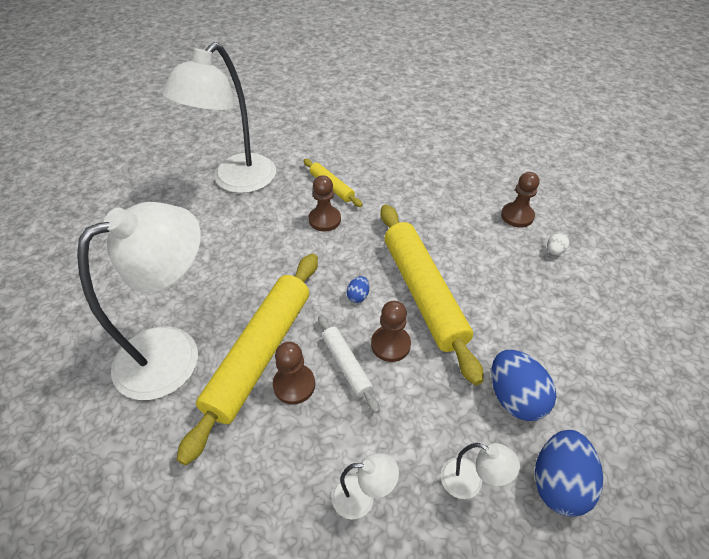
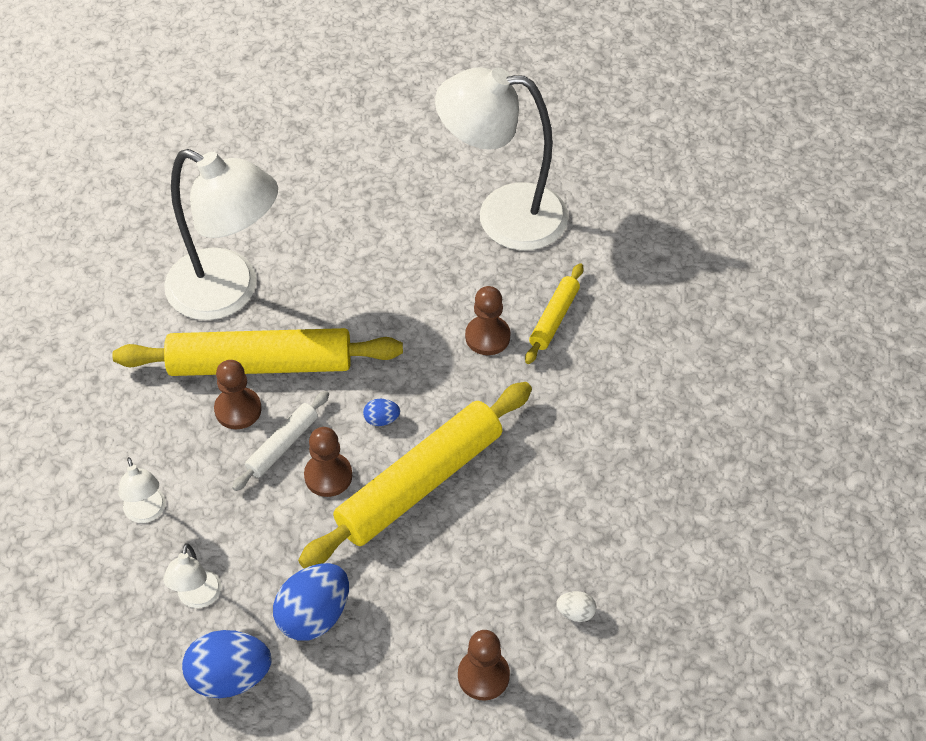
camera: 65 degrees right, 5 degrees up
(517, 216) = (623, 552): brown pawn -> brown pawn (483, 676)

